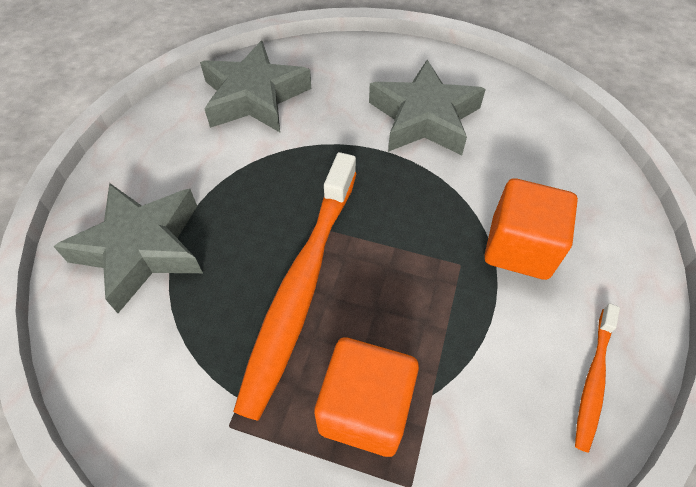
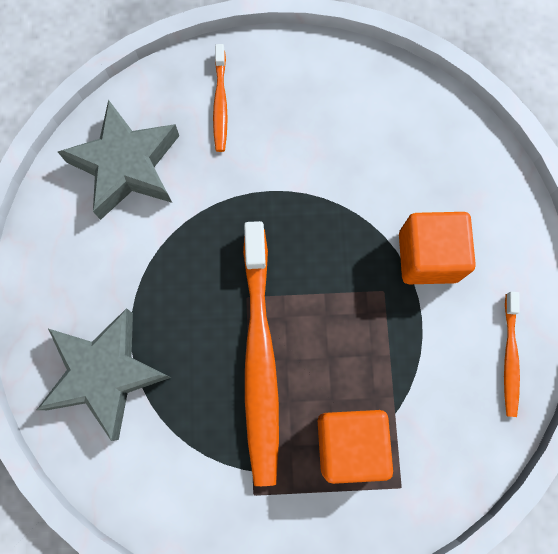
camera: 20 degrees left, 20 degrees up
(358, 76) = (220, 103): none -> orange toothbrush
(424, 118) = (303, 137): grey star -> none

